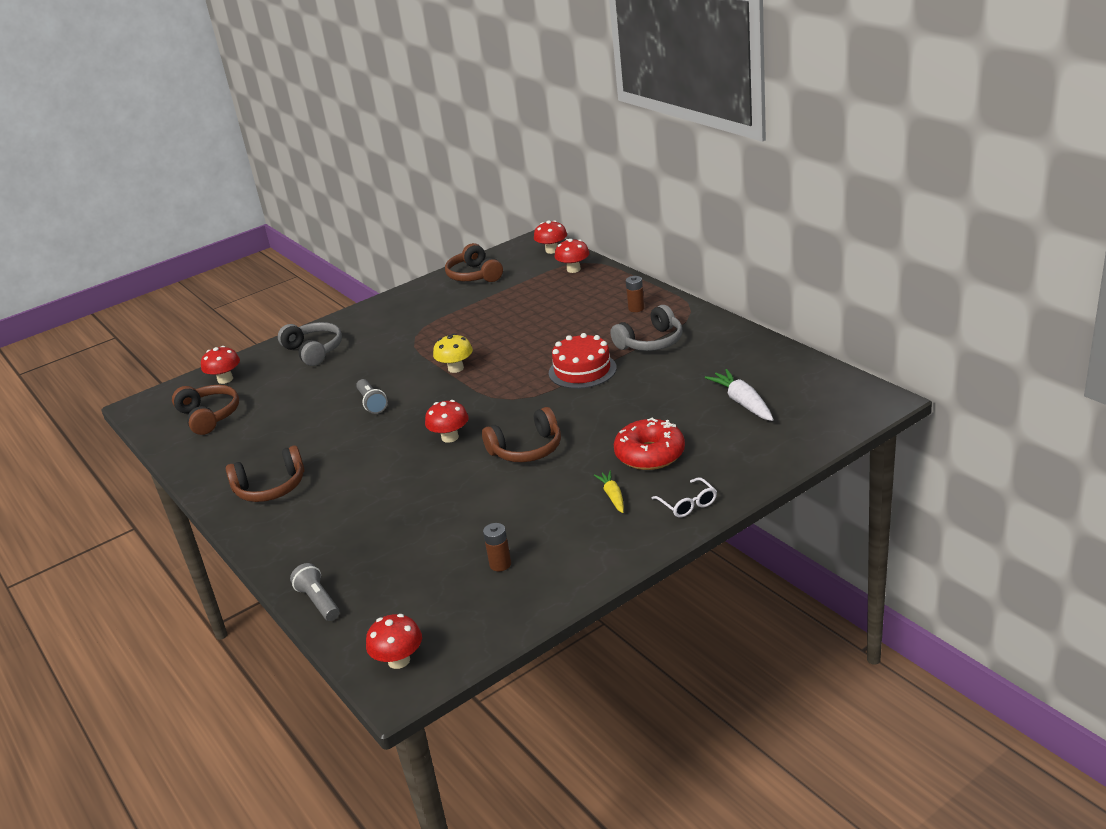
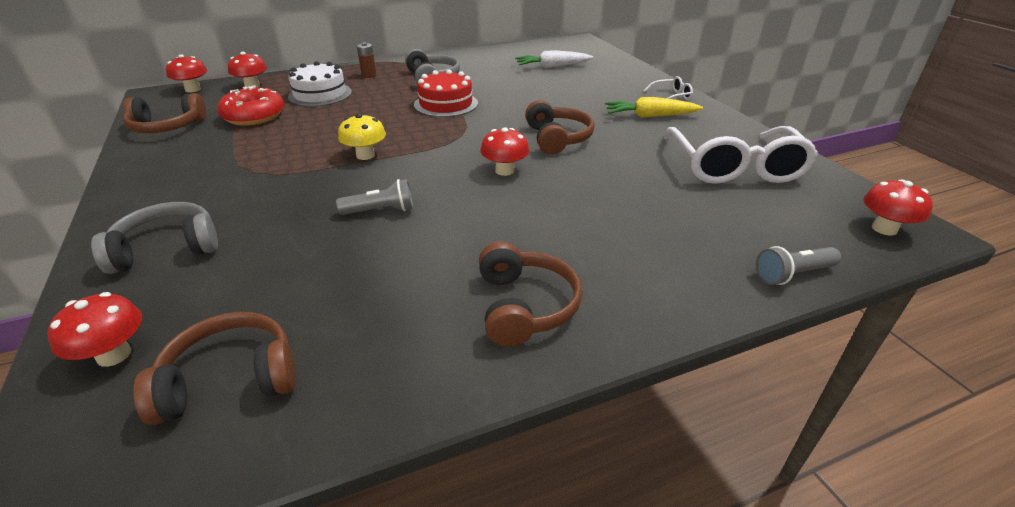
camera: 80 degrees left, 5 degrees up
(500, 564) = (734, 167): brown battery -> white glasses
(572, 304) = (320, 94): none -> white cake
(612, 496) = (650, 116): yellow carrot -> yellow carrot, size x1.63
(650, 454) = (599, 98): red donut -> red donut (254, 116)

